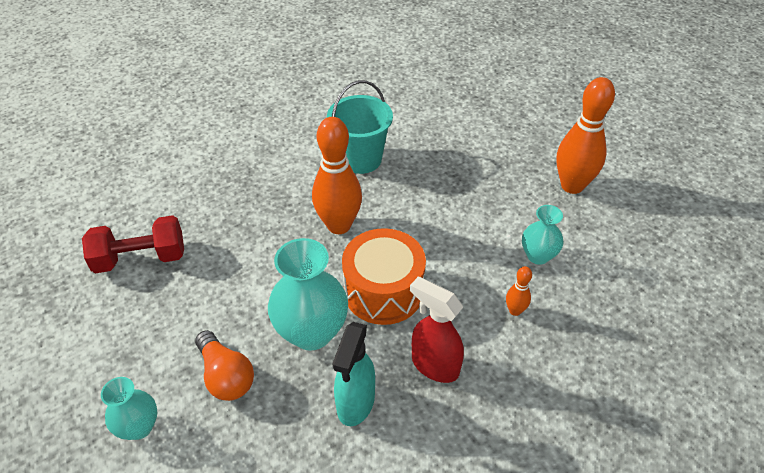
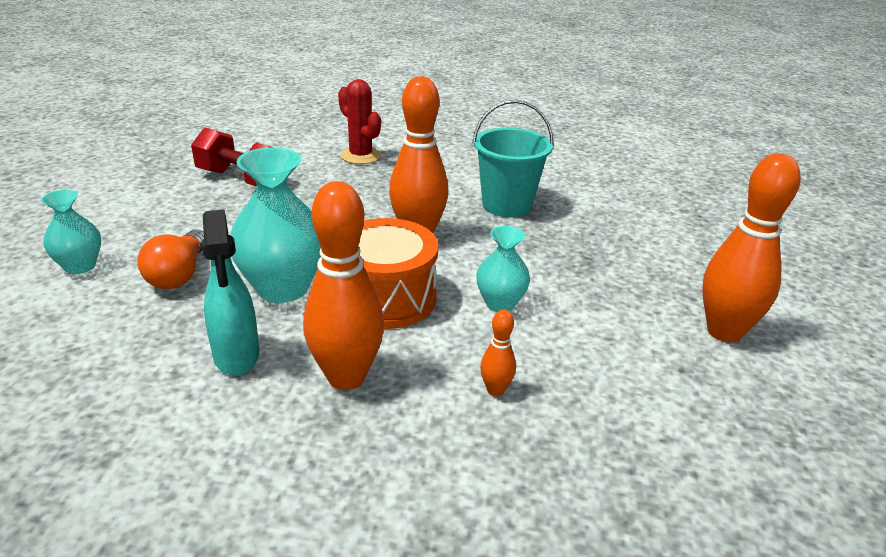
camera: 40 degrees right, 15 degrees down
(202, 173) = (360, 156): none -> red cactus
(355, 403) = (236, 356): turquoise spray bottle -> turquoise spray bottle turned 75 degrees counterclockwise
(434, 365) = (346, 377): red spray bottle -> orange bowling pin
(538, 255) = (592, 363): turquoise vase -> turquoise vase (500, 303)

